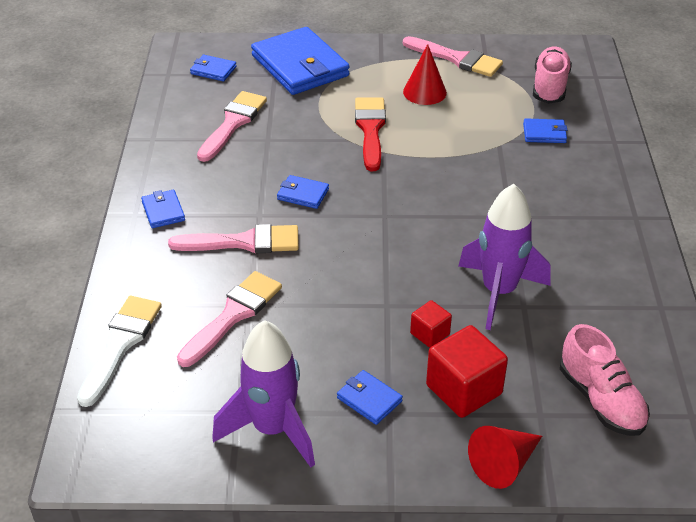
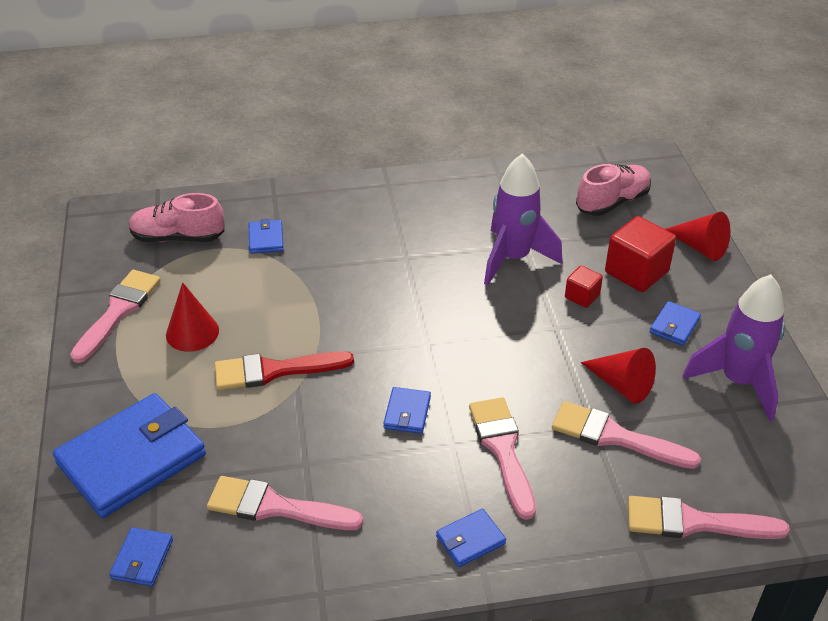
camera: 100 degrees left, 0 degrees up
(121, 344) = (694, 522): white brush -> pink brush
(295, 335) = (621, 385): none -> red cone

